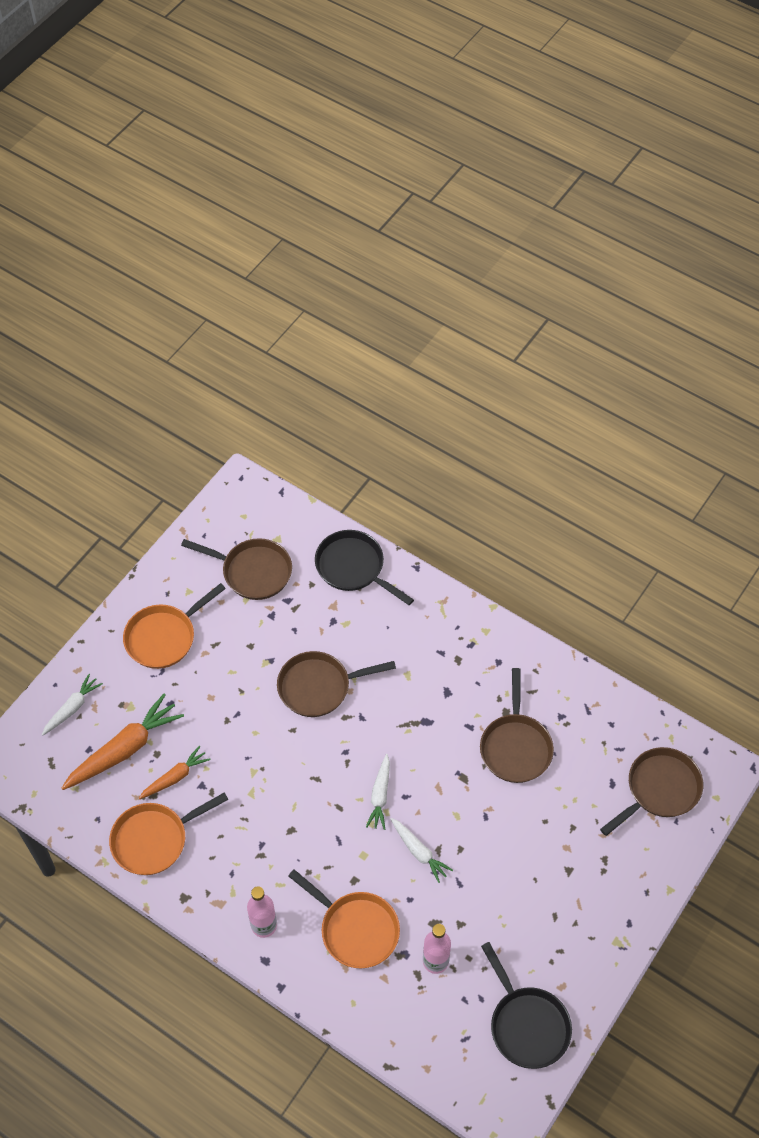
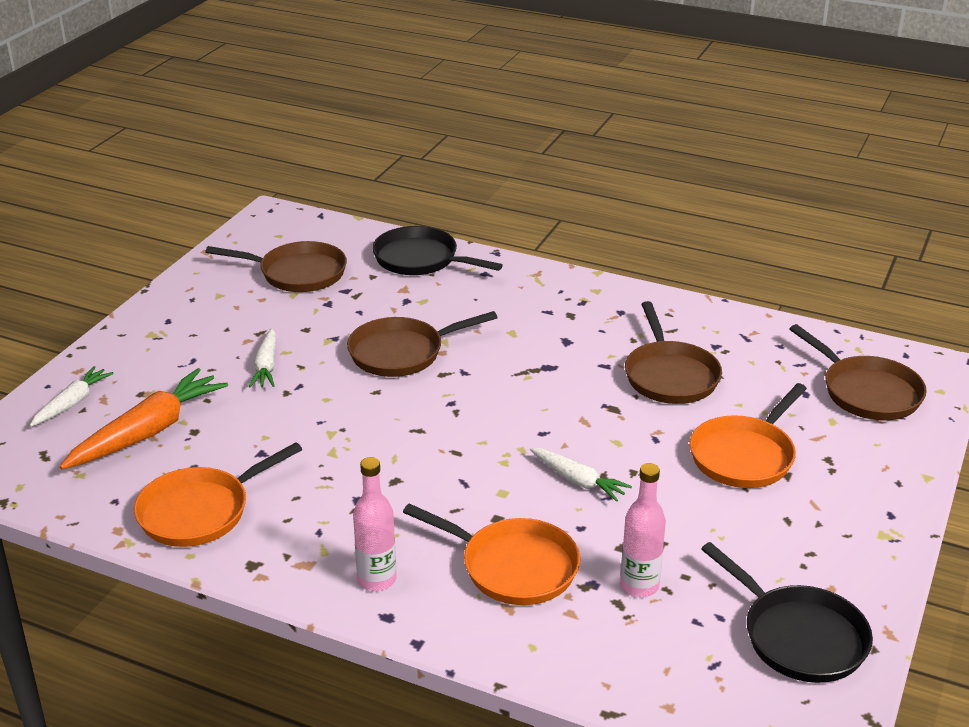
camera: 10 degrees left, 25 degrees down
(164, 637) = (192, 333): orange pan -> orange pan (745, 455)
(175, 777) = (223, 449): orange carrot -> none
(380, 796) = (509, 436): white carrot -> white carrot (266, 366)
(659, 790) = (866, 392): brown pan -> brown pan turned 105 degrees clockwise

